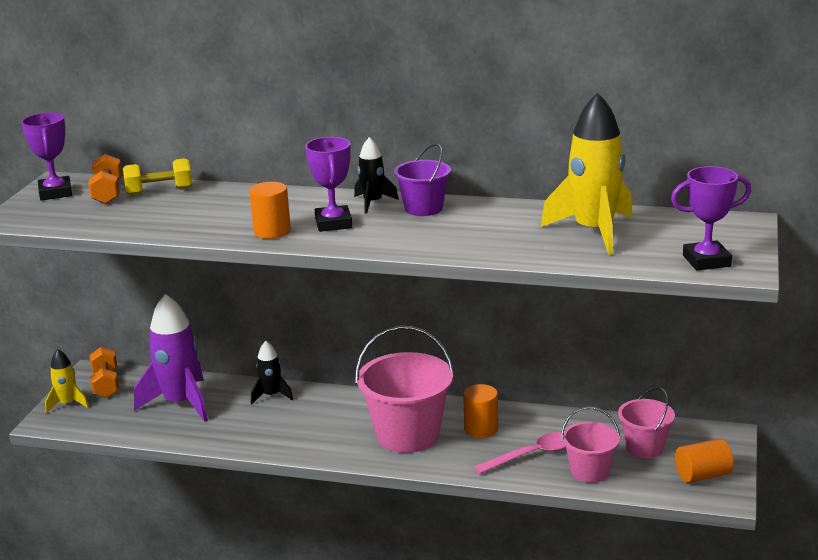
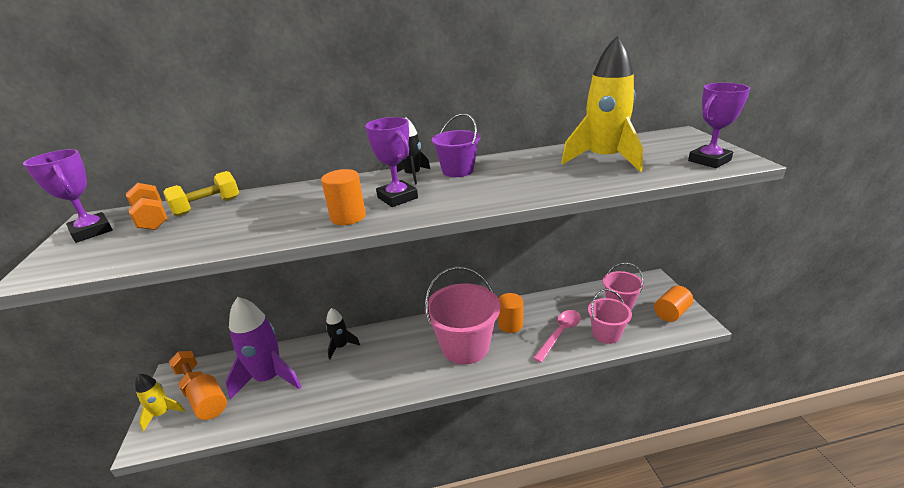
camera: 25 degrees left, 5 degrees up
(113, 410) = (210, 406): none -> orange cylinder

